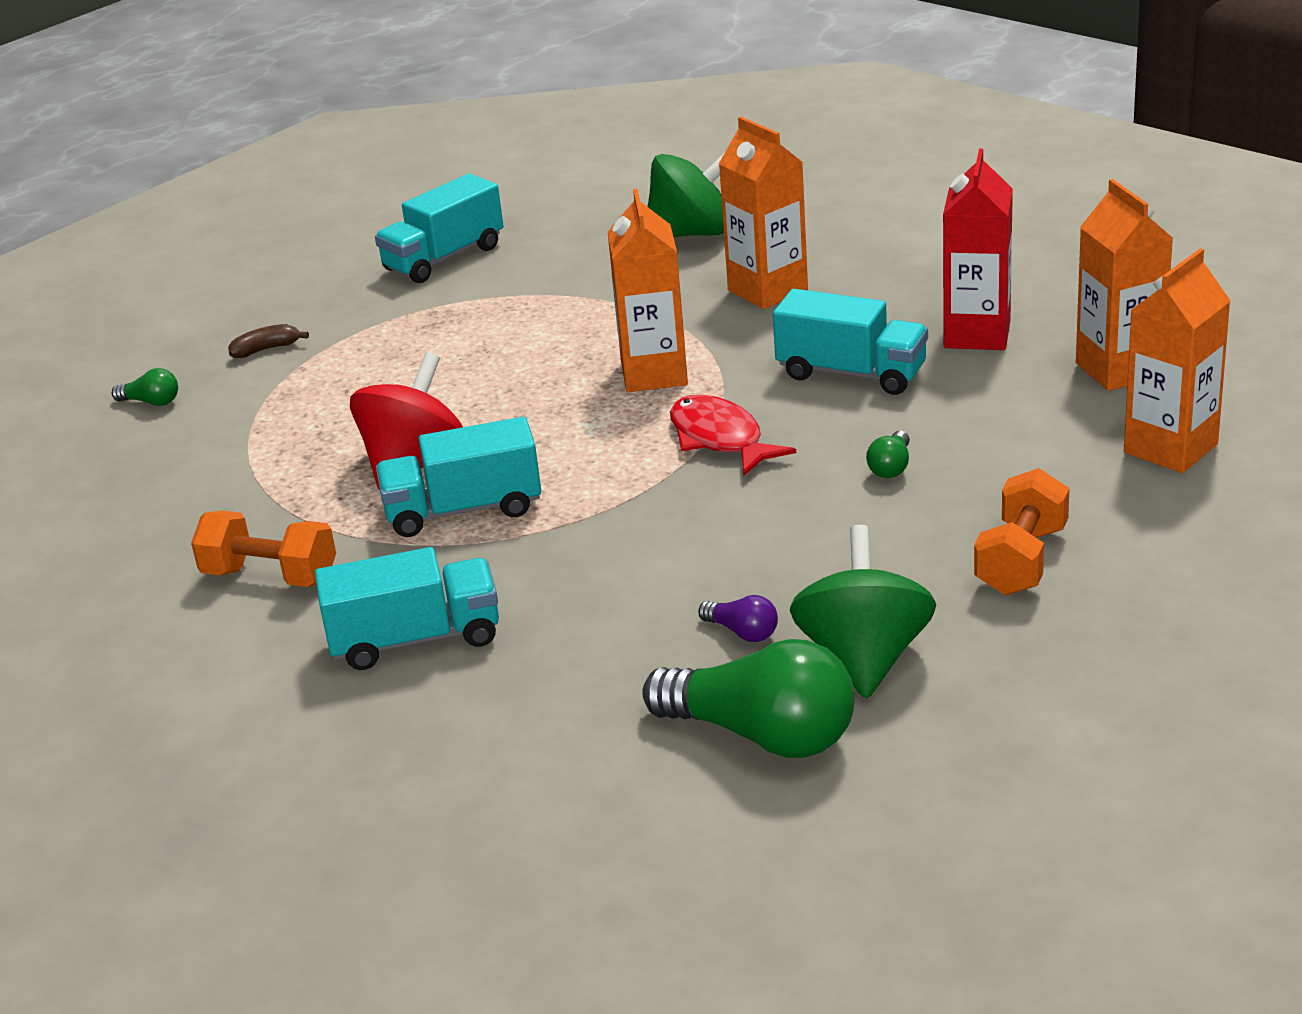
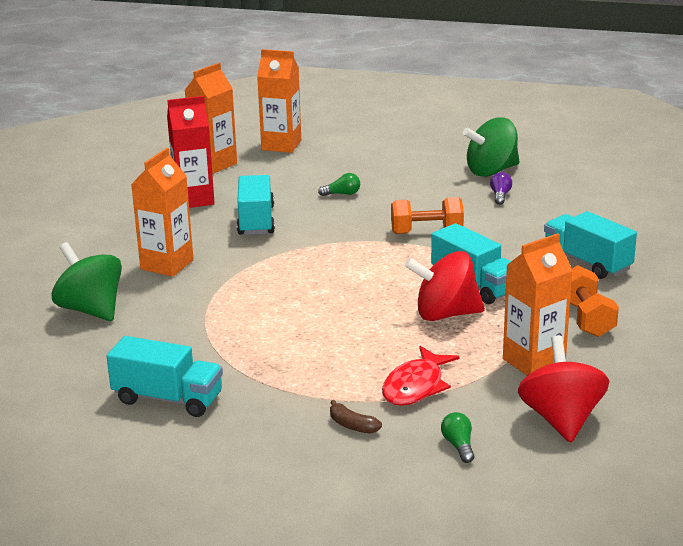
camera: 120 degrees left, 5 degrees down
(105, 480) = (561, 419): none -> red spinning top
(654, 374) = (292, 272): orange carton -> orange carton (533, 362)
(720, 439) = (348, 237): red fish -> red fish (416, 386)
(762, 735) = (559, 178): green light bulb -> none
(1021, 560) = (395, 157): orange dumbbell -> orange dumbbell (426, 232)

